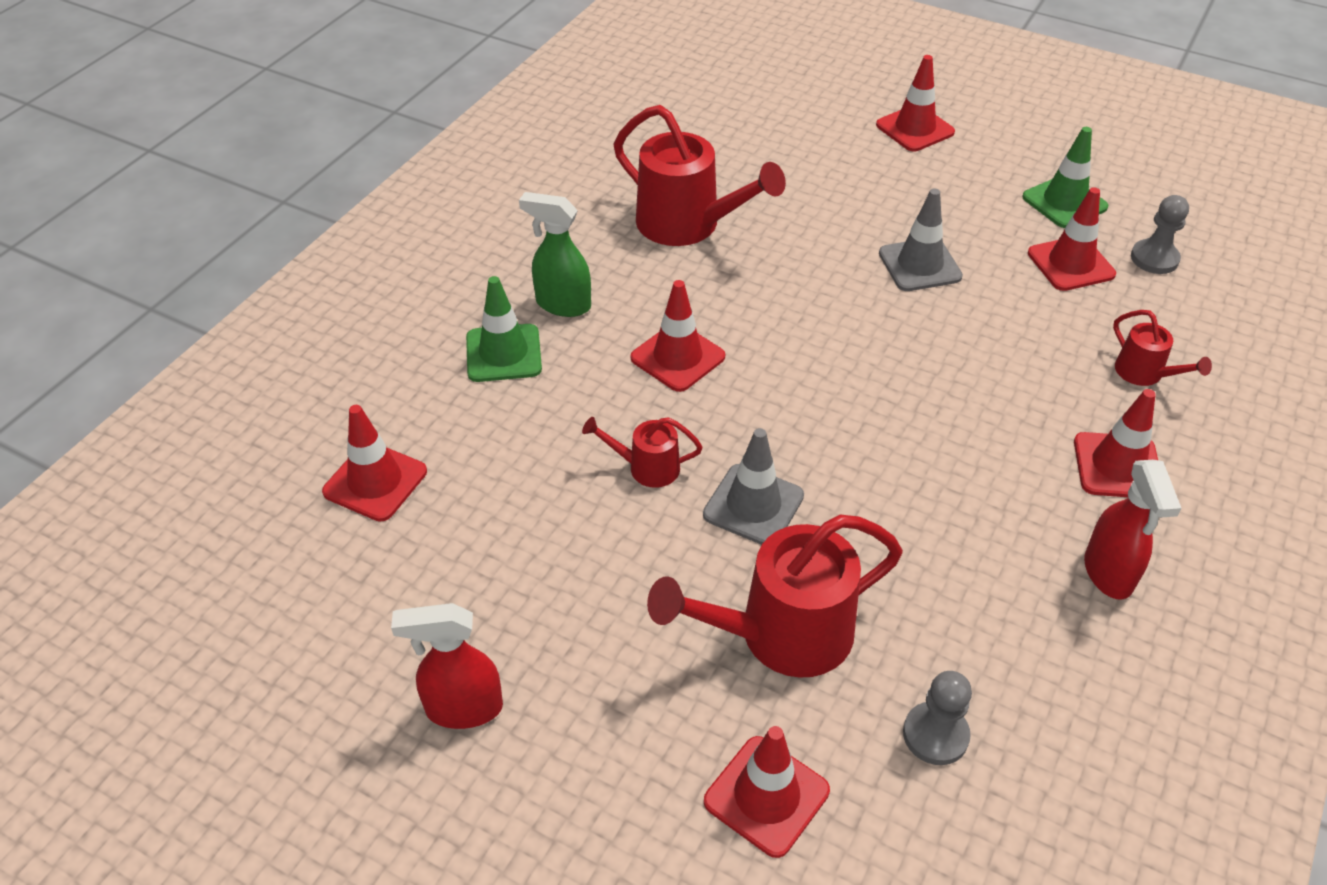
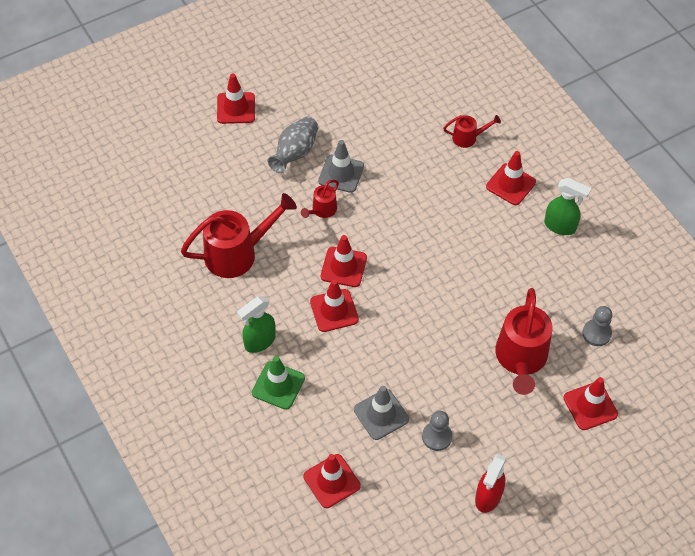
camera: 60 degrees left, 10 degrees up
(646, 467) = (397, 361): red watering can -> red watering can (322, 210)
(753, 505) = (446, 330): grey traffic cone -> grey traffic cone (381, 414)
(904, 208) = (295, 153): none -> grey vase
(1064, 202) = (340, 87): green traffic cone -> none
(1070, 264) = (383, 115): red traffic cone -> red traffic cone (343, 267)
(1108, 573) = (560, 226): red spray bottle -> green spray bottle
(1154, 258) = (402, 81): grey pawn -> grey pawn (437, 437)

